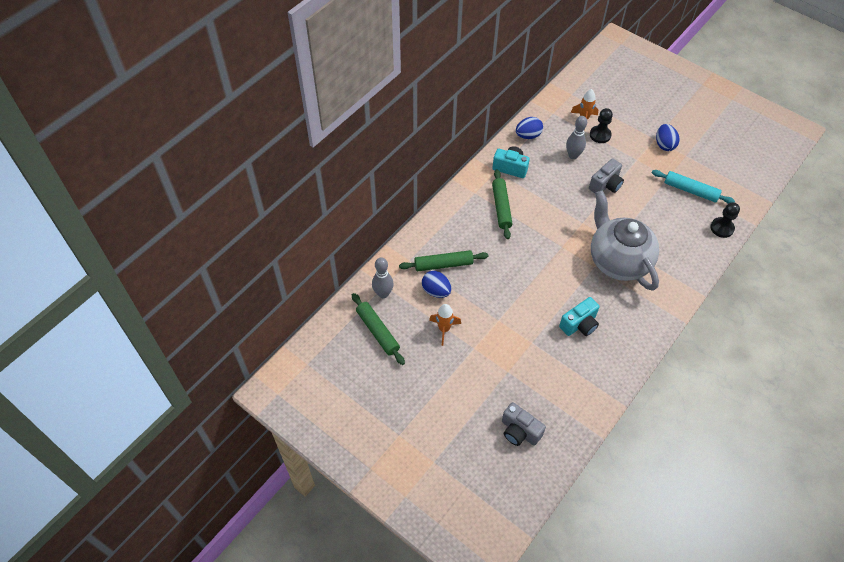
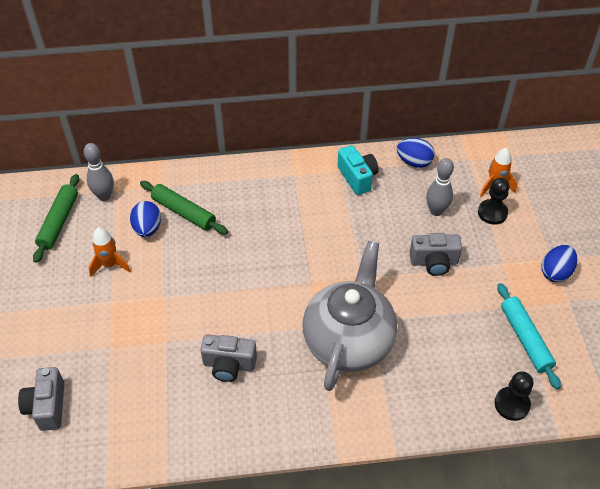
camera: 45 degrees right, 5 degrees down
(501, 207) = (301, 204): green rolling pin -> none
(579, 324) = (229, 365): turquoise camera -> grey camera

